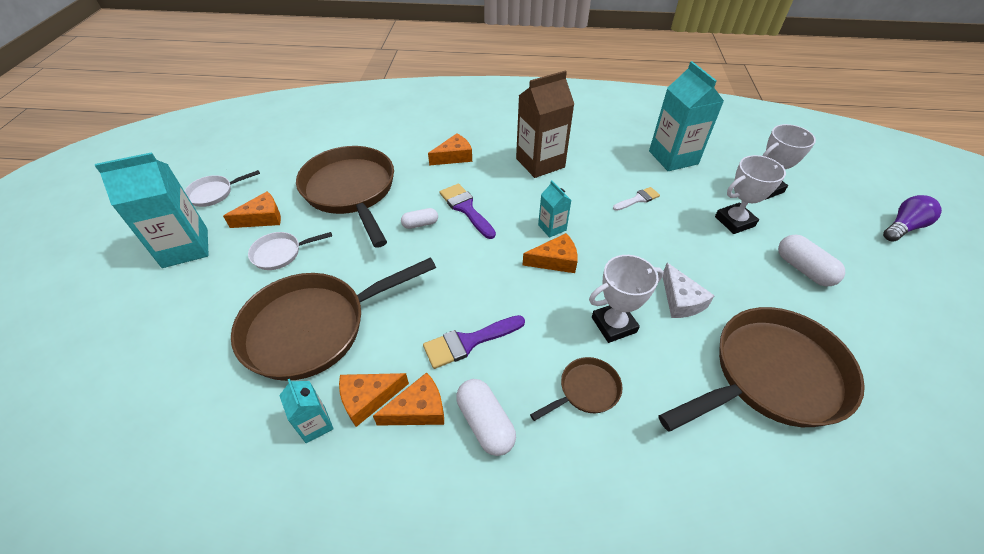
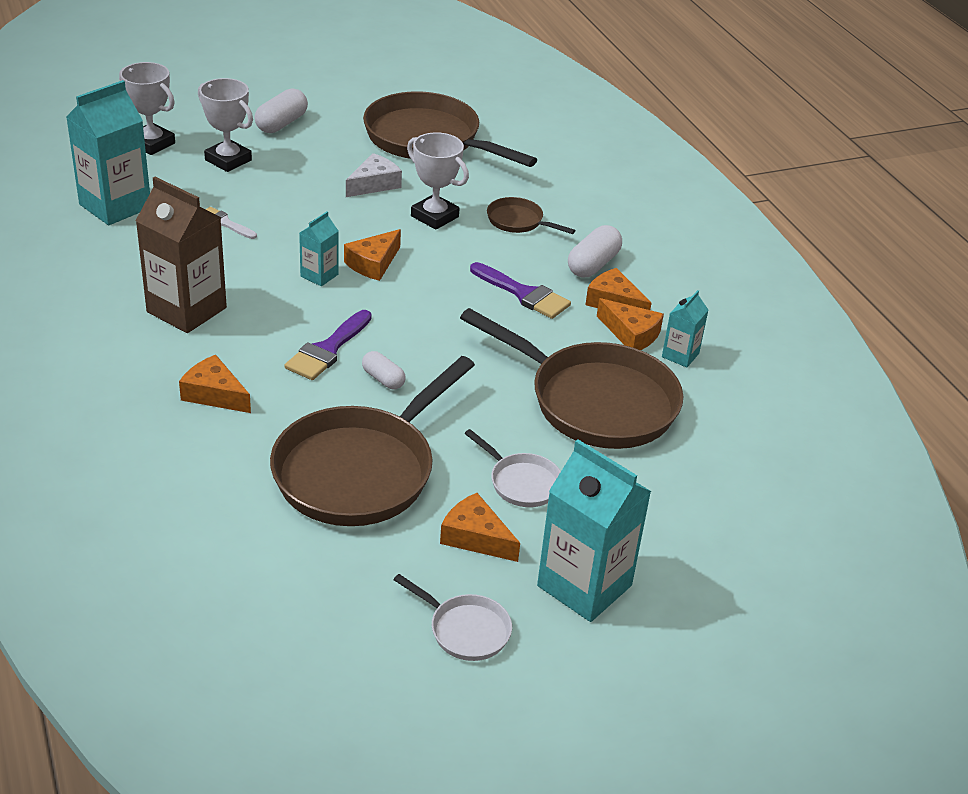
camera: 120 degrees left, 10 degrees down
(555, 260) = (373, 263): orange cheese -> orange cheese turned 105 degrees counterclockwise
(903, 227) = (179, 73): purple light bulb -> none

